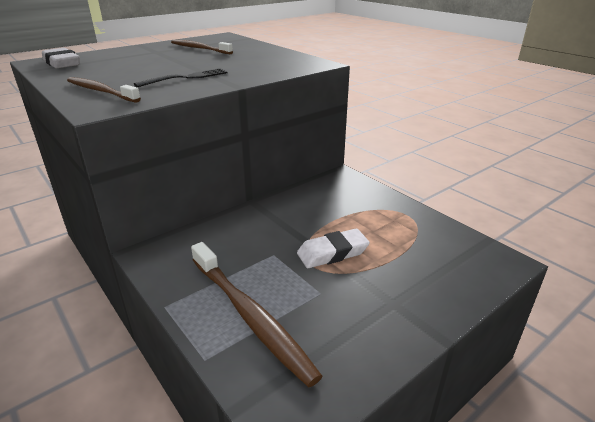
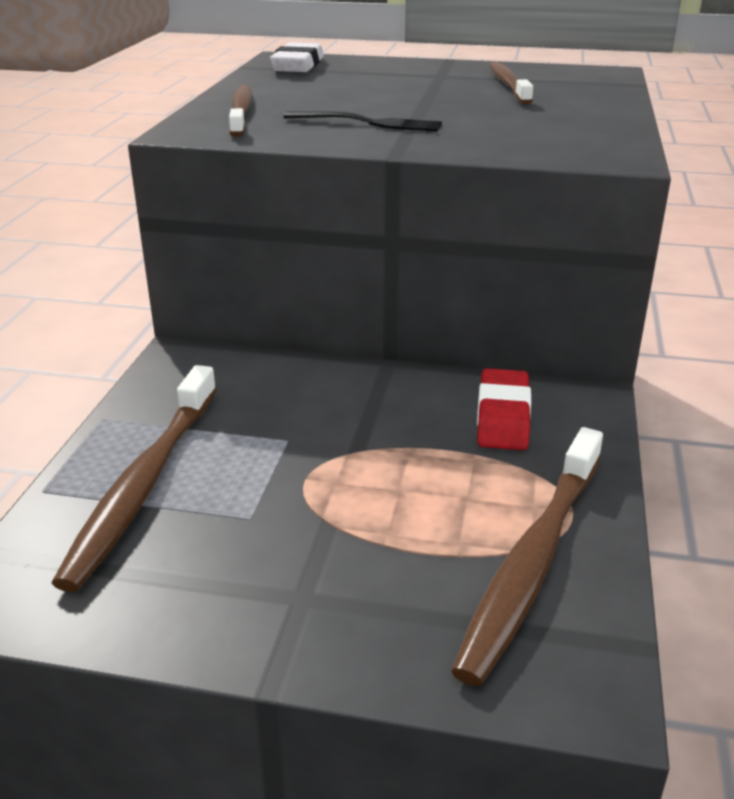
camera: 50 degrees right, 0 degrees up
(330, 197) = (503, 417): none -> red eraser
(332, 253) = (356, 486): white eraser -> none
(426, 237) = (532, 562): none -> brown toothbrush

